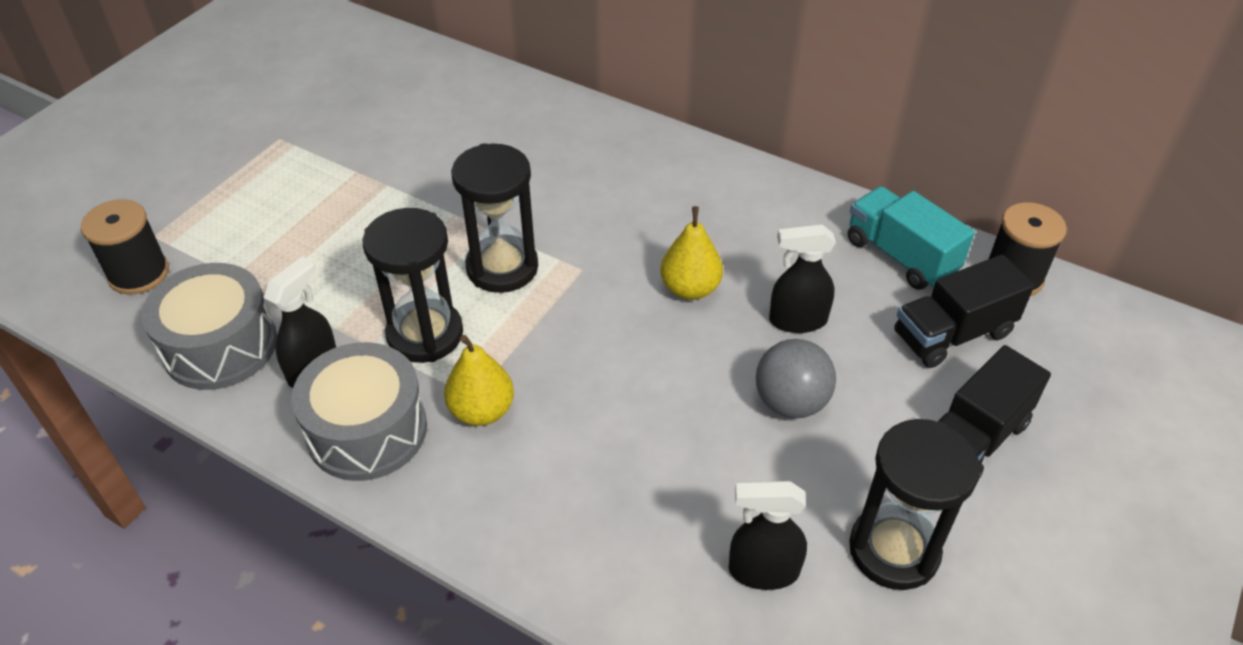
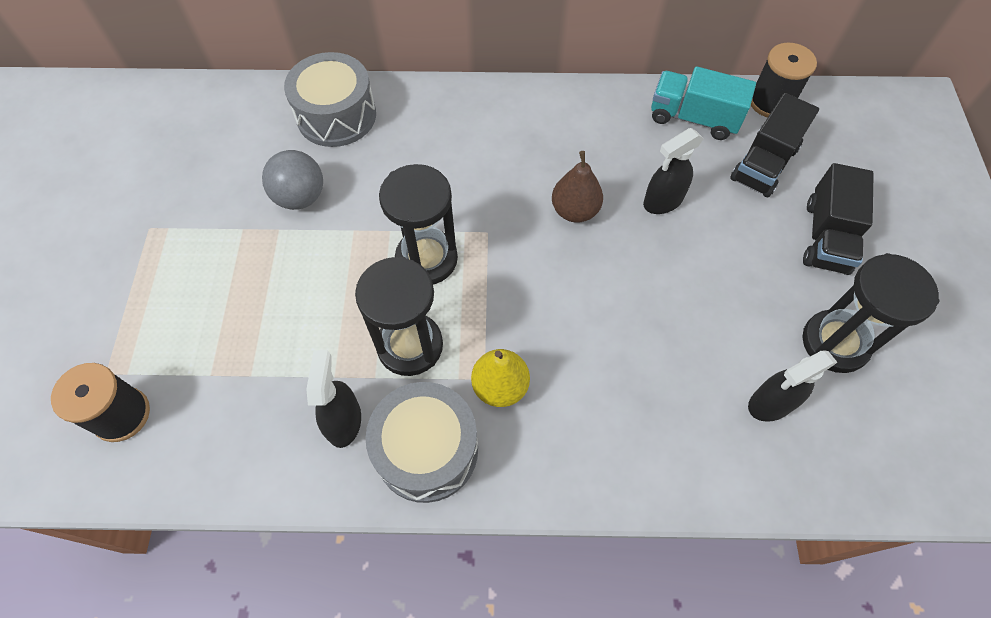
camera: 30 degrees left, 15 degrees up
(220, 346) = (249, 442): grey drum -> grey drum (336, 115)
(690, 288) = (575, 211): yellow pear -> brown pear
(791, 402) = (702, 267): grey ball -> grey ball (300, 197)

